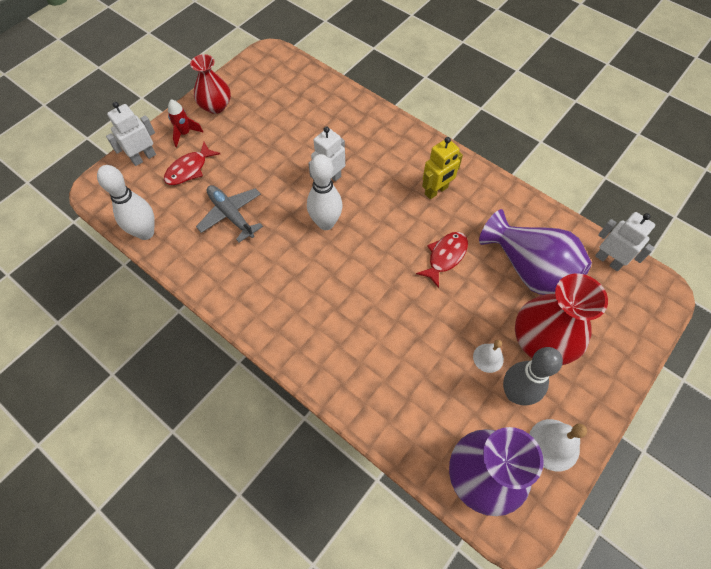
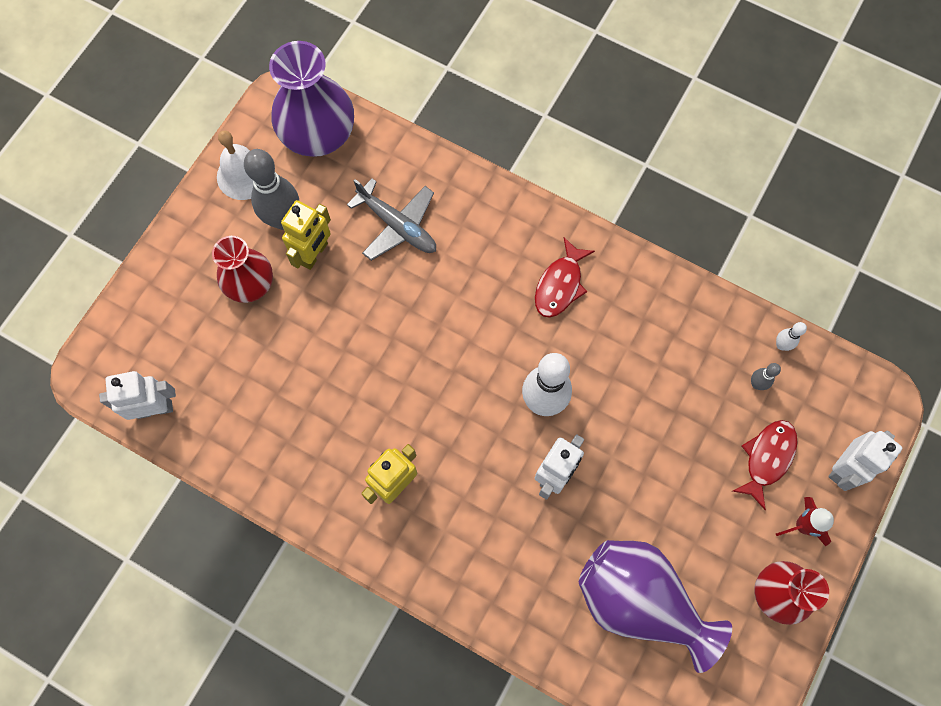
camera: 170 degrees right, 10 degrees up
(145, 232) = (781, 345): white bowling pin -> white bowling pin, size x0.45
(175, 211) = (756, 384): none -> grey bowling pin
(231, 215) = (677, 391): grey plane -> grey plane (397, 225)
(445, 256) = (374, 377): red fish -> red fish (560, 285)
(488, 358) = (314, 254): white bell -> yellow robot
(529, 269) = (261, 378): purple vase -> purple vase (639, 601)
(542, 341) = (250, 284): red vase -> red vase, size x0.65
(608, 260) = (155, 408): white robot -> white robot turned 135 degrees clockwise

